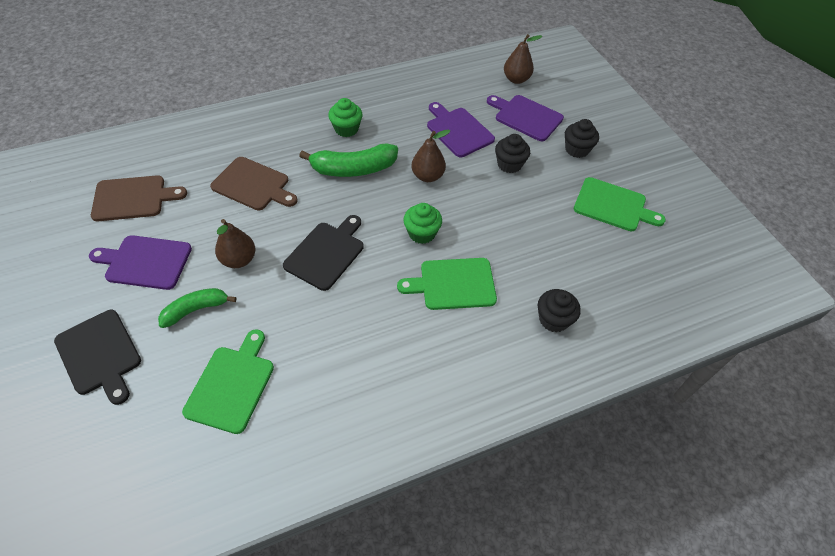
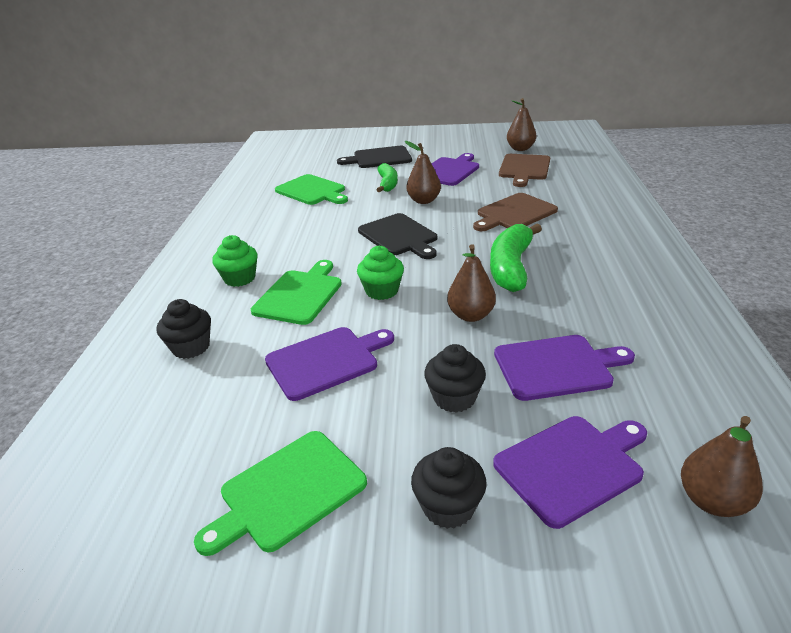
camera: 120 degrees right, 20 degrees down
(63, 213) = (520, 149): none -> brown pear
(346, 129) = (589, 274): green cupcake -> green cupcake (239, 278)
(517, 232) = (326, 361): none -> purple cutting board

